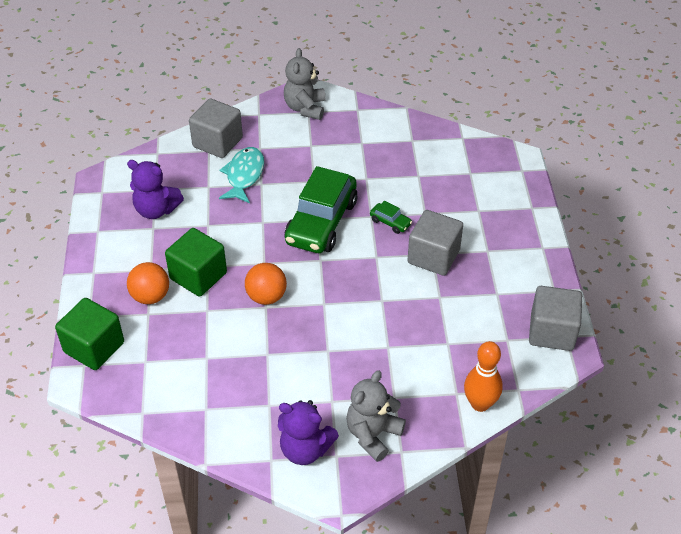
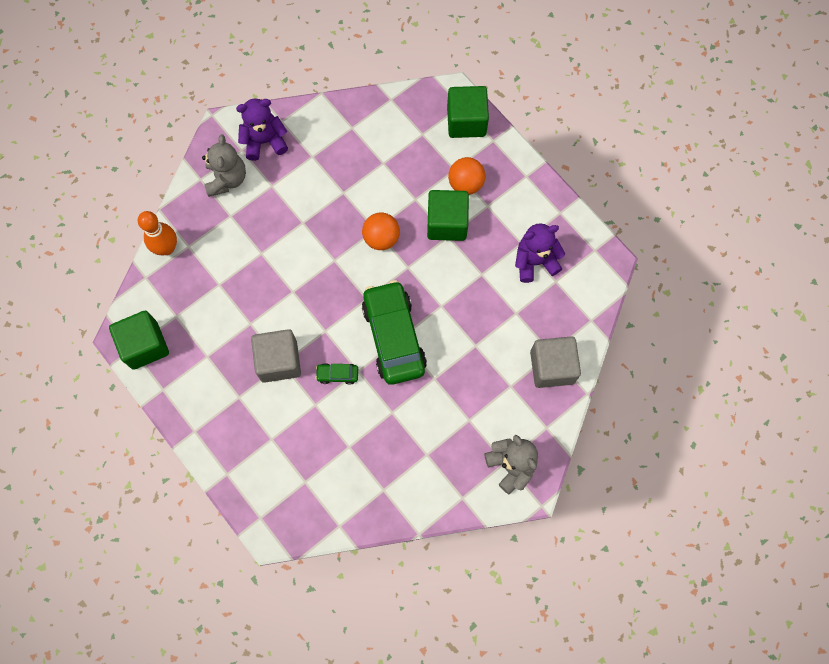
camera: 145 degrees right, 25 degrees up
(244, 175) = (497, 345): turquoise fish -> none
(552, 332) = (145, 345): grey cube -> green cube

